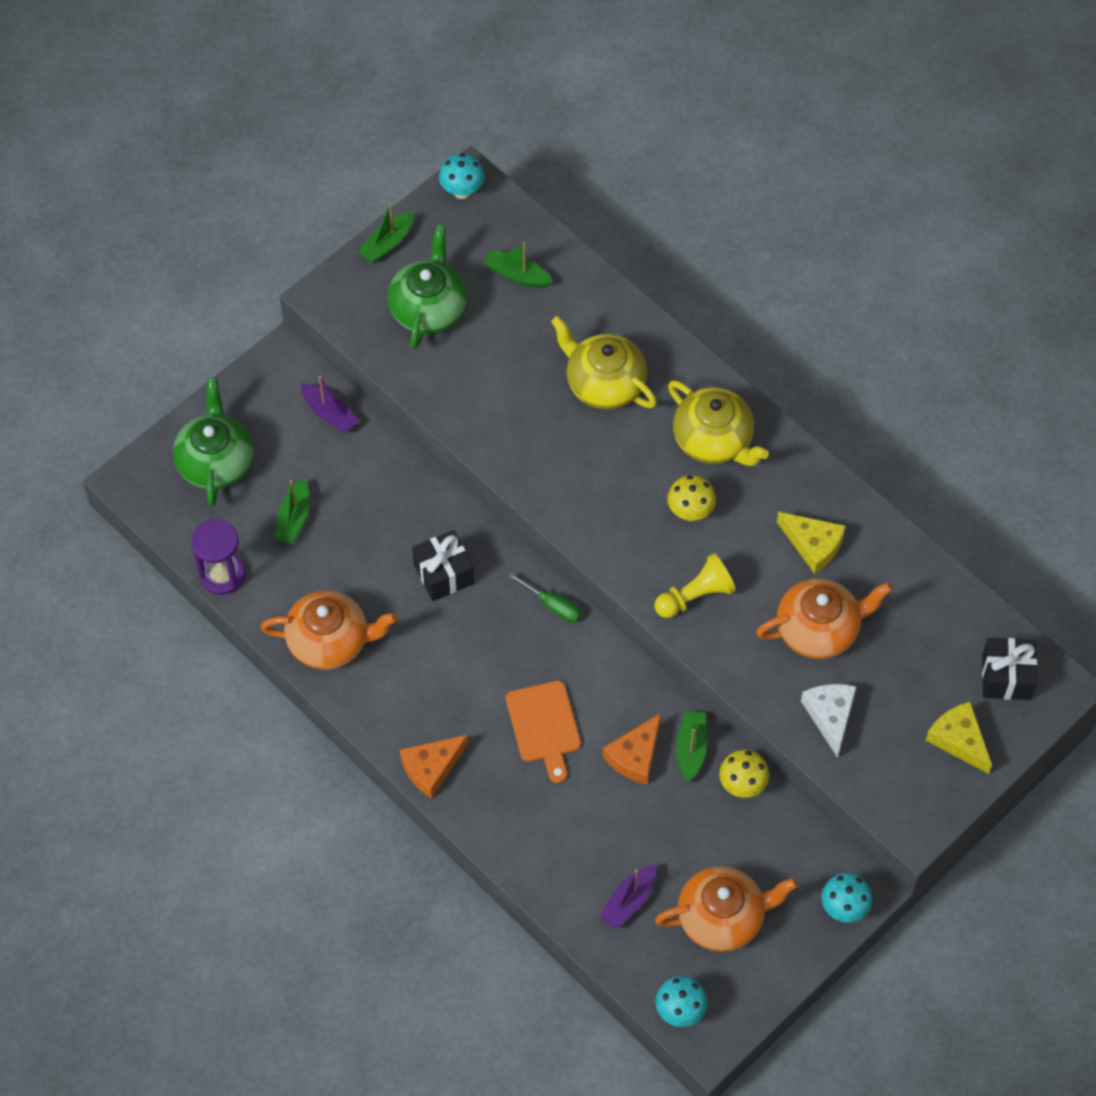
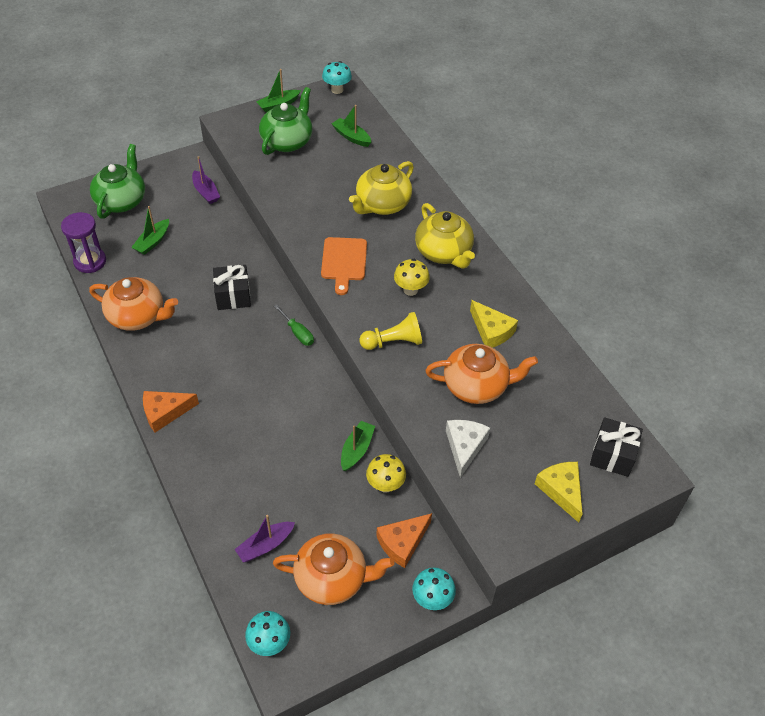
camera: 15 degrees right, 10 degrees down
(544, 726) = (257, 406): orange cutting board -> orange cutting board (344, 262)
(604, 383) = (382, 204): yellow teapot -> yellow teapot turned 105 degrees counterclockwise
(635, 756) = (314, 443): orange cheese -> orange cheese (402, 542)

